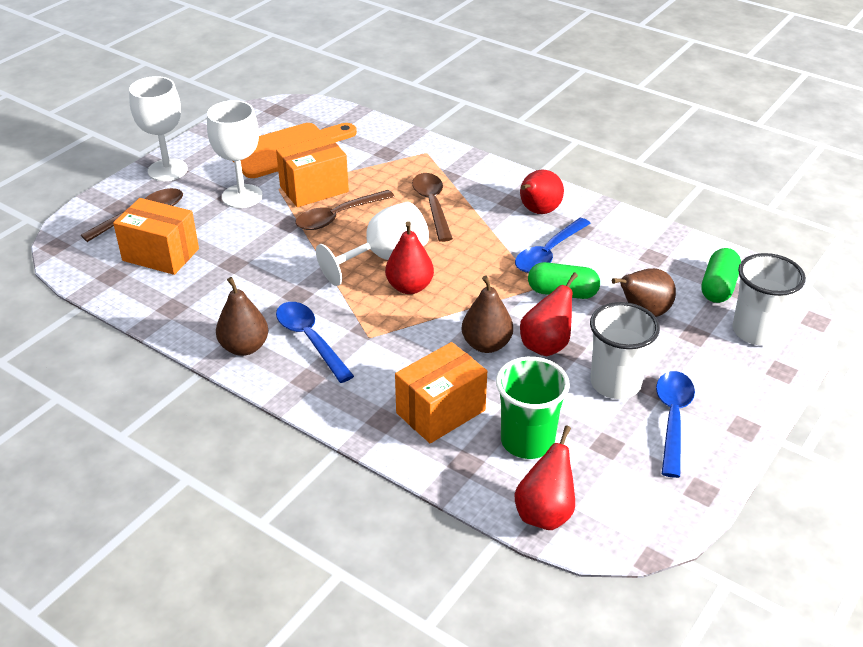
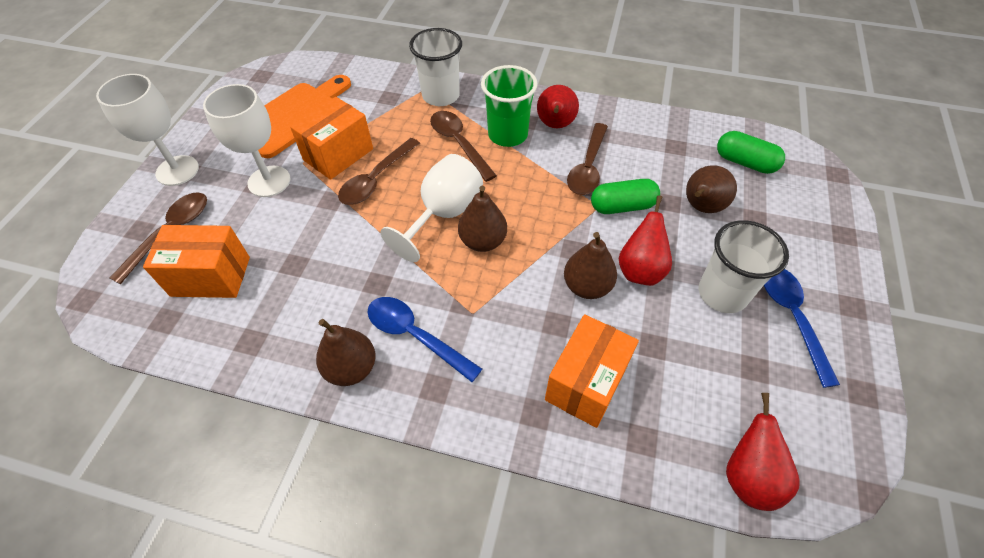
camera: 20 degrees left, 15 degrees up
(409, 287) = (483, 241): red pear -> brown pear
(527, 441) = (684, 390): green cup -> green cup (508, 135)
(548, 253) = (587, 167): blue spoon -> brown spoon
(718, 287) = (745, 162): green capsule -> green capsule turned 60 degrees counterclockwise
(756, 331) = (800, 199): white cup -> white cup (441, 96)

